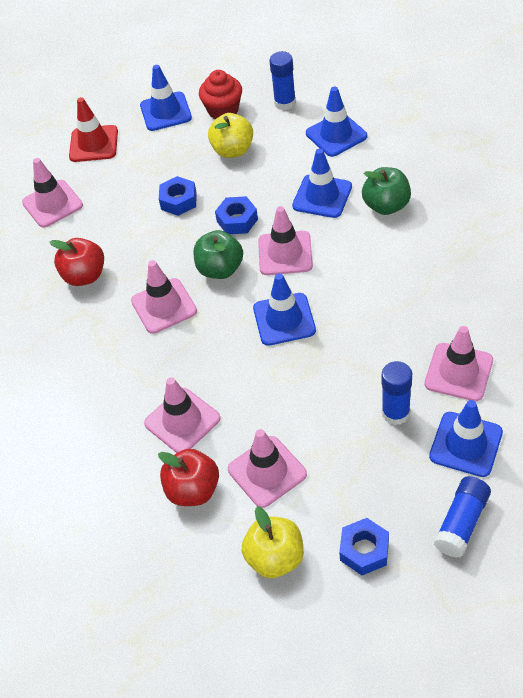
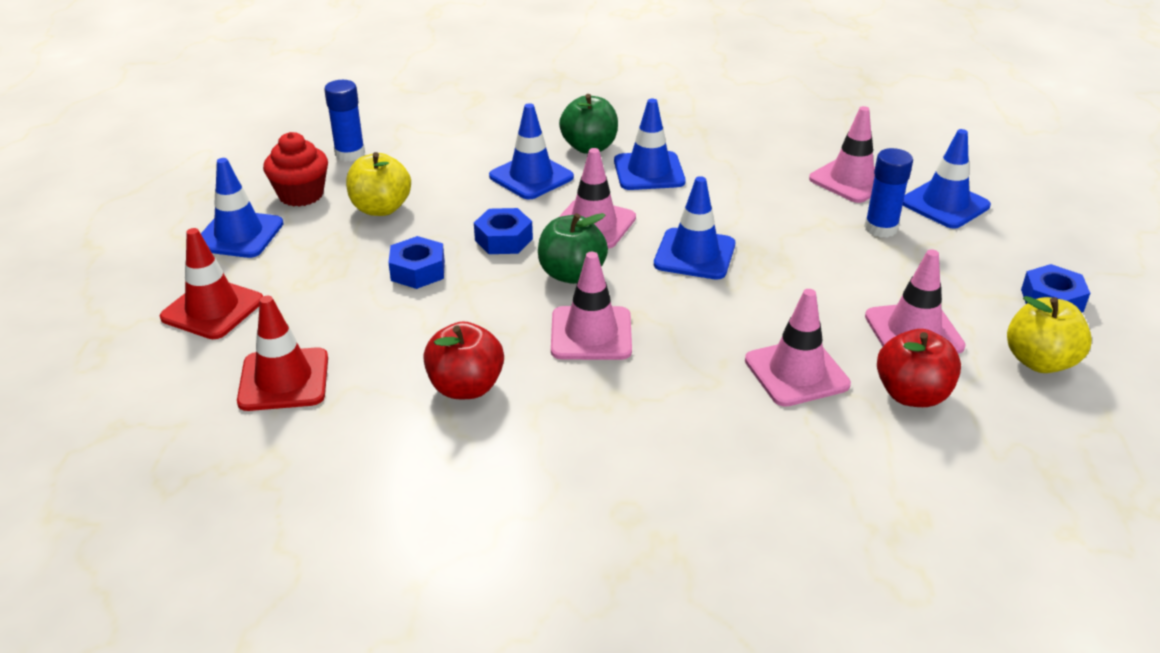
camera: 70 degrees left, 15 degrees down
(52, 204) = (284, 380): pink traffic cone -> red traffic cone
(336, 135) = (446, 141): blue traffic cone -> blue traffic cone (649, 171)
(461, 523) = (1040, 236): blue glue stick -> none

